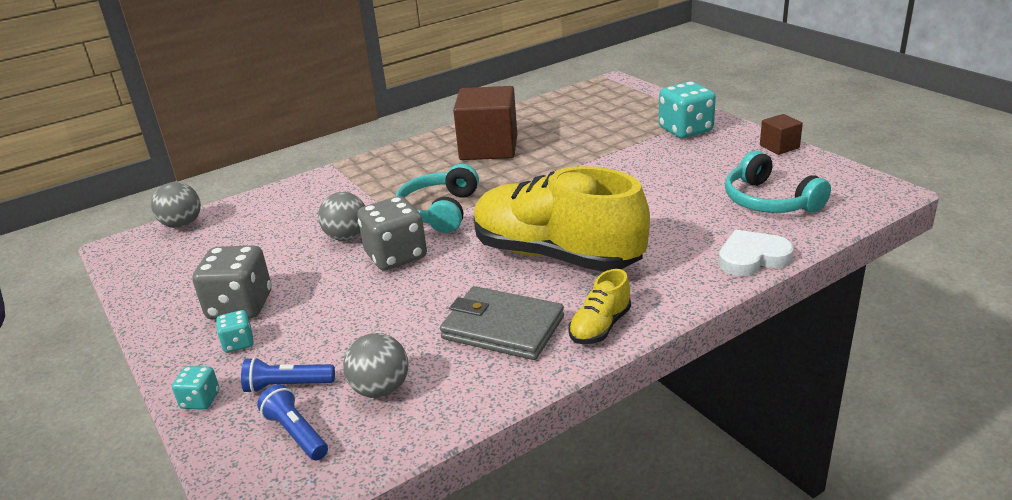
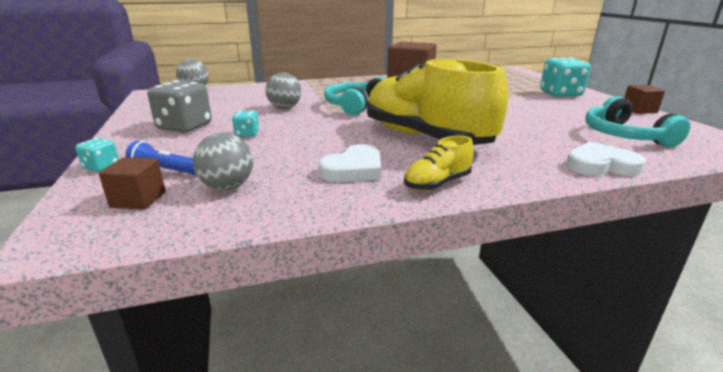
camera: 15 degrees right, 5 degrees down
(238, 343) = (162, 143): turquoise dice -> turquoise dice (247, 134)
(296, 433) = (138, 199): blue flashlight -> brown cube
(396, 256) = (308, 120): grey dice -> none
(502, 328) = (354, 169): grey wallet -> white heart

